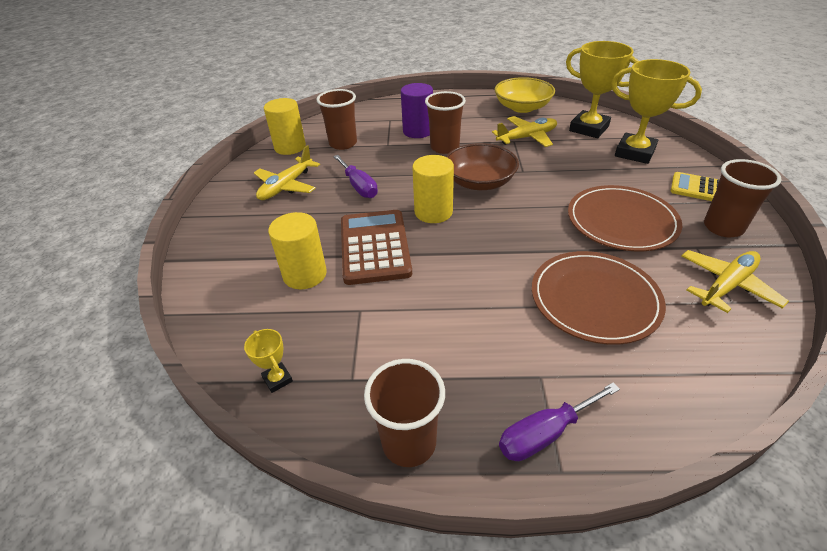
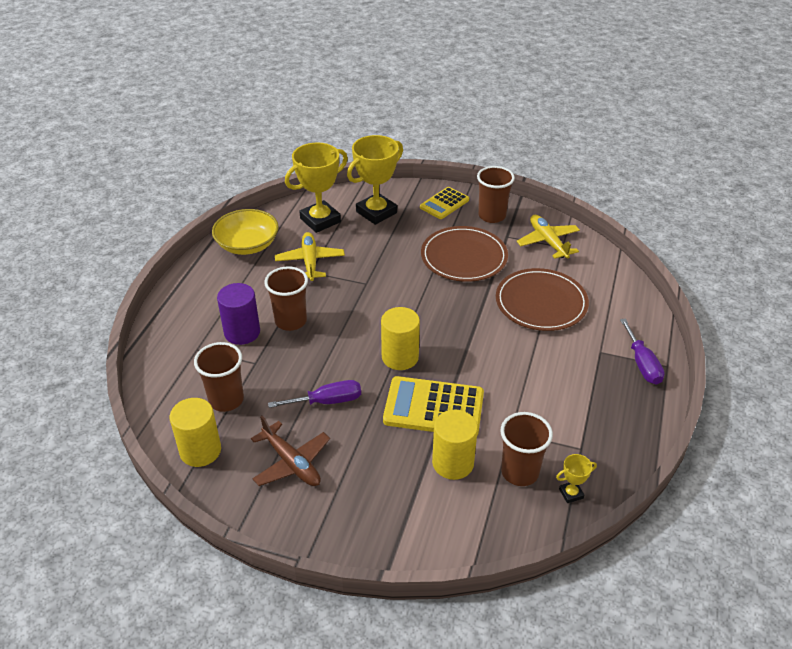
camera: 75 degrees left, 0 degrees up
(286, 186) = (292, 463): yellow plane -> brown plane
(375, 247) = (433, 407): brown calculator -> yellow calculator
(409, 442) = (638, 427): brown cup -> brown cup (519, 472)
(479, 182) = (368, 315): brown bowl -> none

